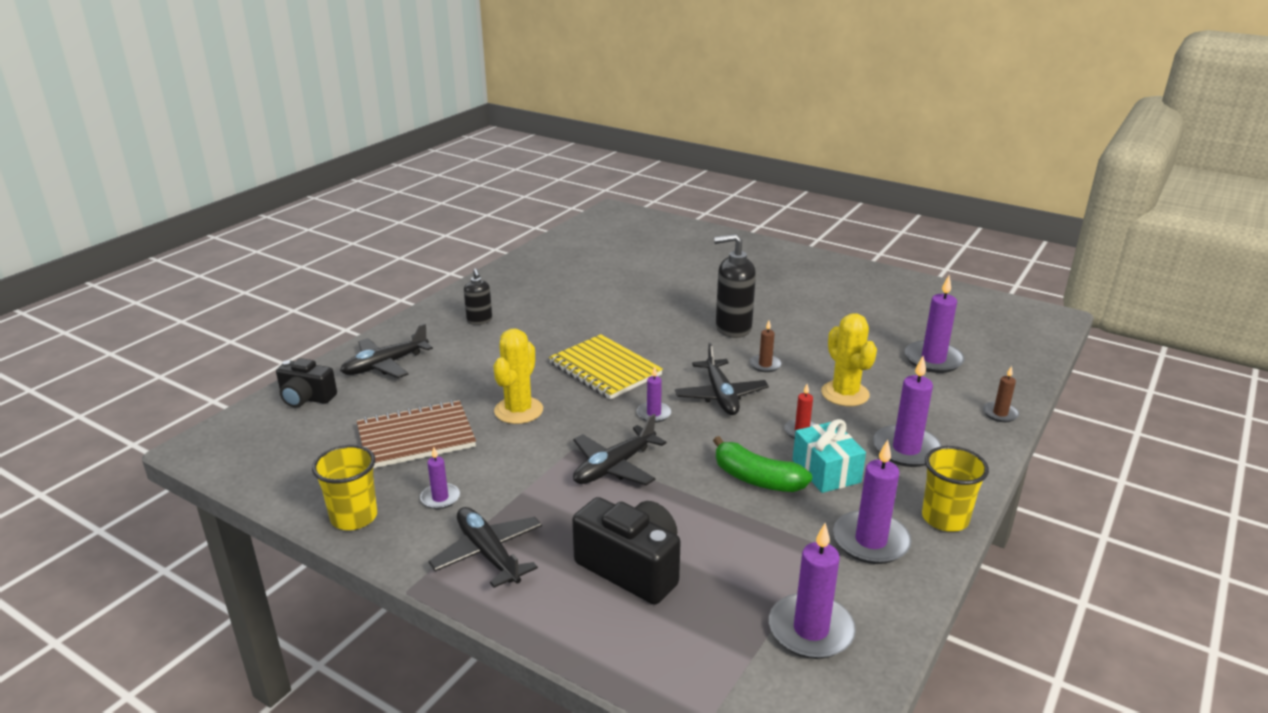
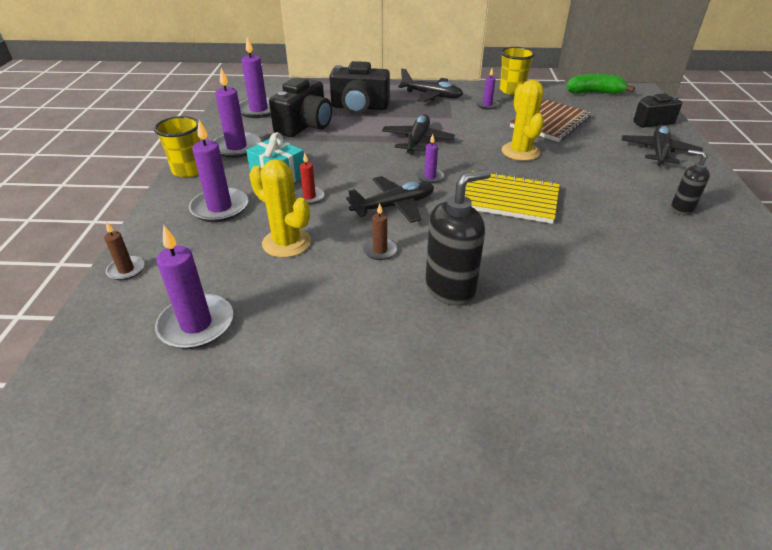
camera: 150 degrees right, 10 degrees up
(721, 396) = (394, 206): black plane -> black plane turned 105 degrees clockwise
(748, 553) = (305, 126): none -> black camera
(757, 479) = (323, 158): green banana -> green banana (594, 93)

